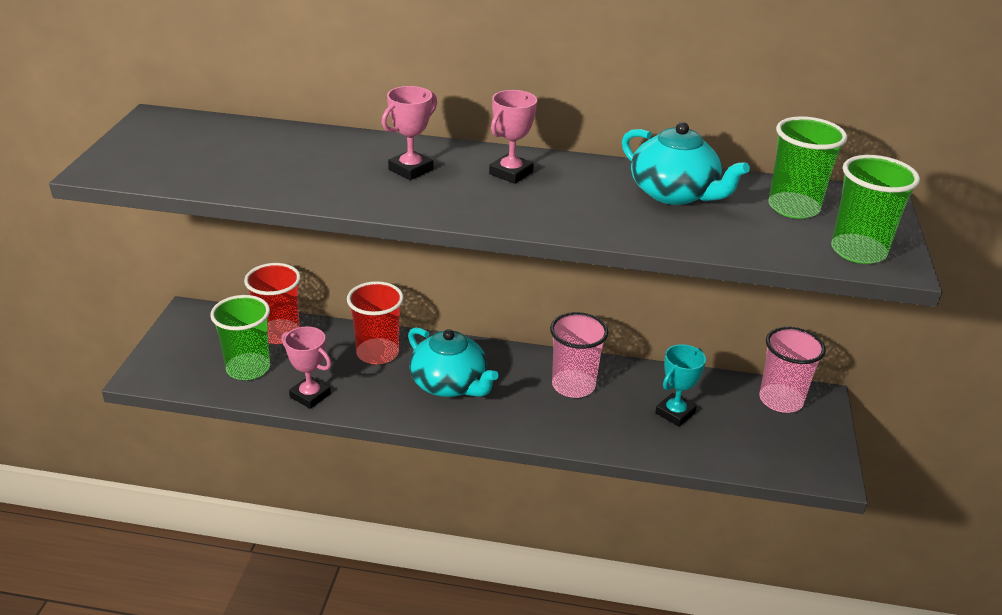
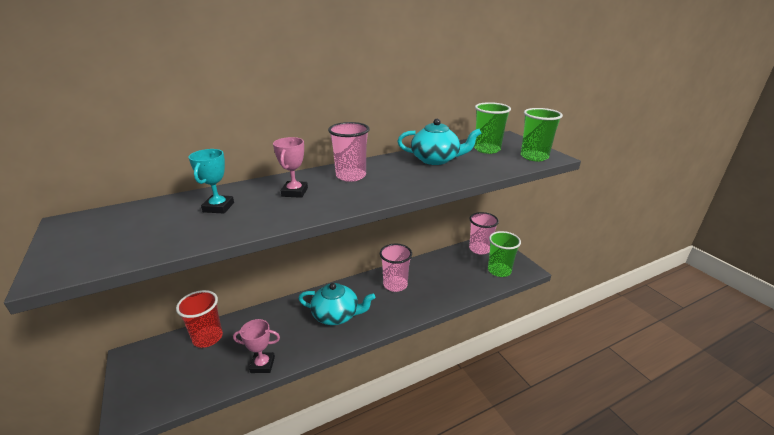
camera: 35 degrees left, 5 degrees down
(248, 368) = (205, 370): green cup -> green cup (499, 270)
(377, 353) = (281, 318): red cup -> none
(511, 173) = (351, 176): pink trophy -> pink cup
(675, 413) = (449, 275): turquoise trophy -> turquoise trophy (218, 207)

